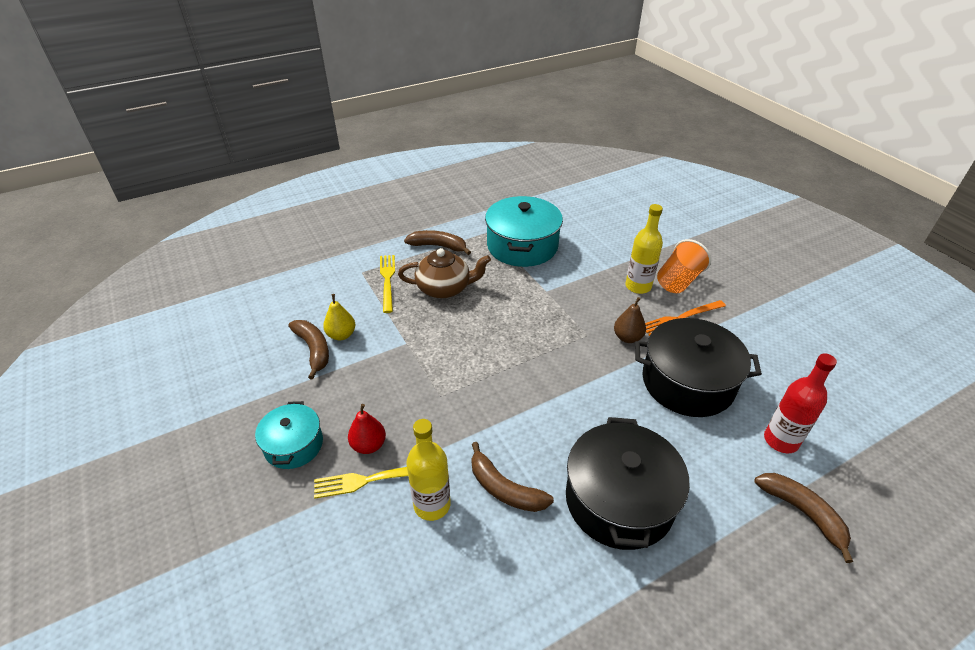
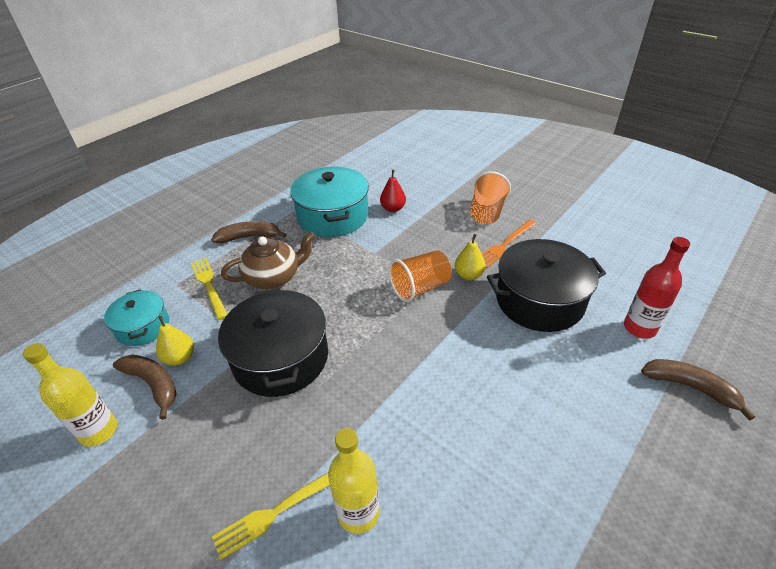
camera: 20 degrees left, 0 degrees up
(294, 445) = (171, 504): turquoise pot -> turquoise pot (143, 327)
(369, 445) = (260, 471): red pear -> red pear (393, 208)
(504, 489) = (425, 465): brown banana -> none
(574, 336) = (420, 287): none -> orange cup
(619, 500) = (537, 435): black pot -> black pot (280, 358)
(627, 338) = (468, 275): brown pear -> yellow pear
(638, 286) = (455, 226): yellow bottle -> yellow bottle (99, 431)

